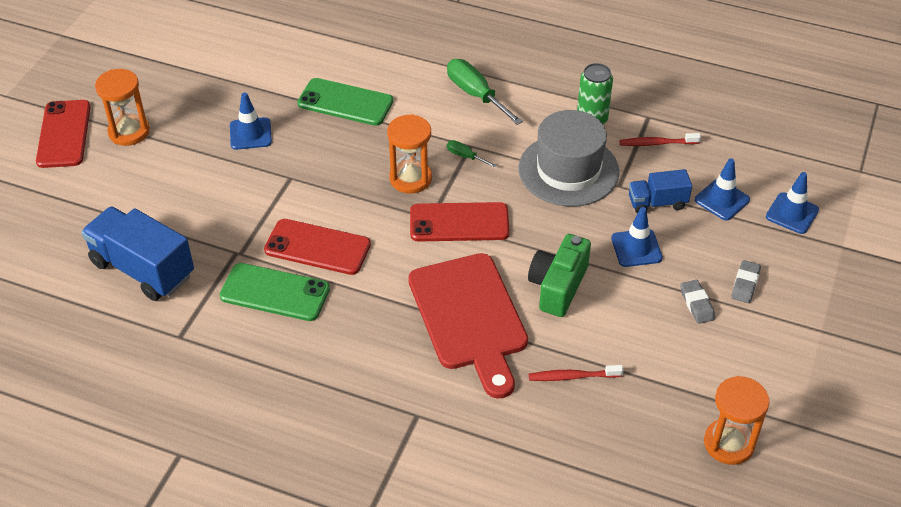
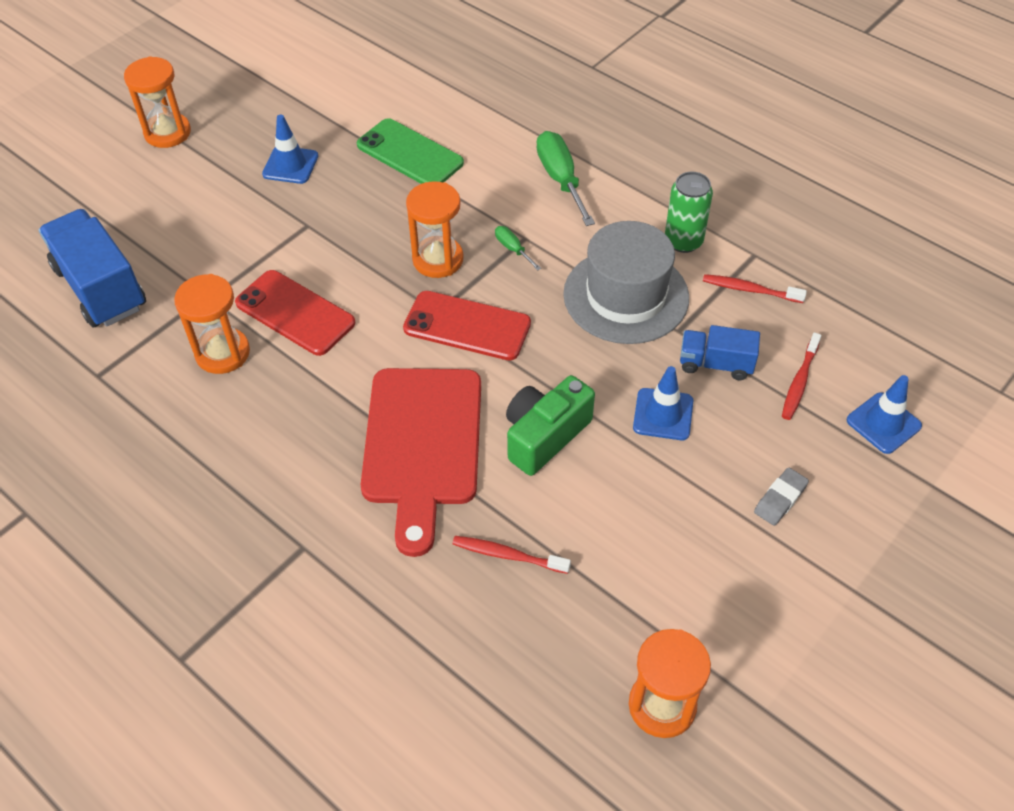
camera: 20 degrees right, 5 degrees up
(64, 134) = (102, 120): red phone -> none
(275, 292) = (222, 353): green phone -> orange hourglass
(696, 304) = (705, 507): grey eraser -> none
(722, 200) = (799, 382): blue traffic cone -> red toothbrush

